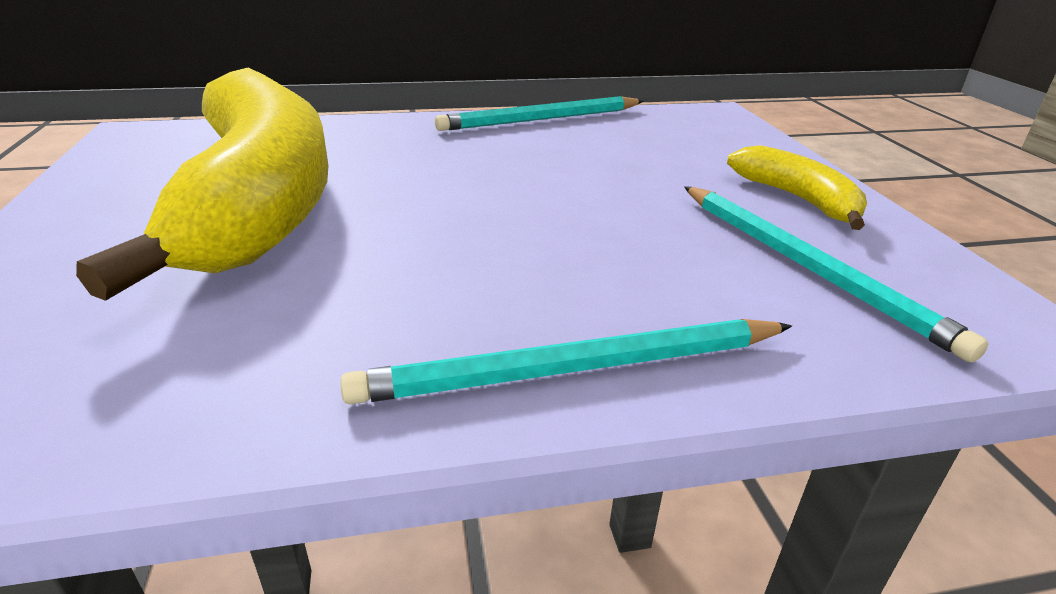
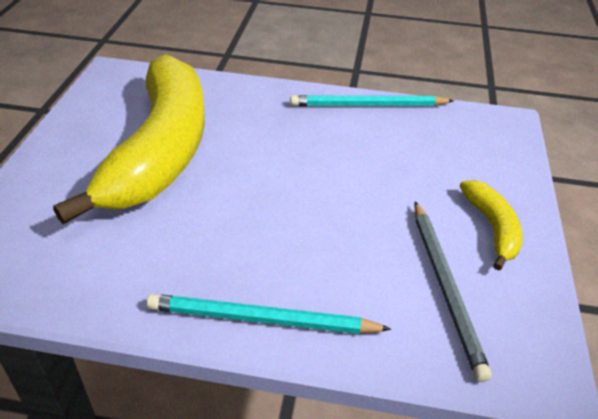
camera: 20 degrees right, 10 degrees up
(806, 267) = (445, 287): turquoise pencil -> grey pencil

